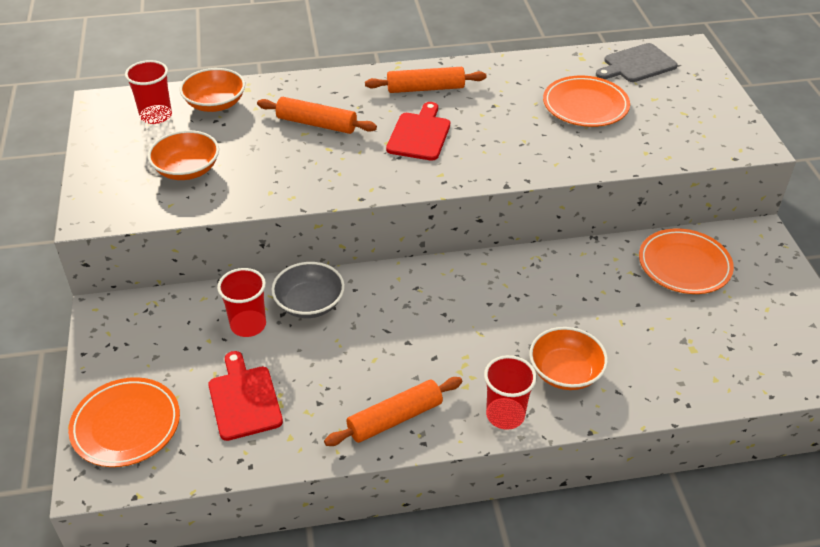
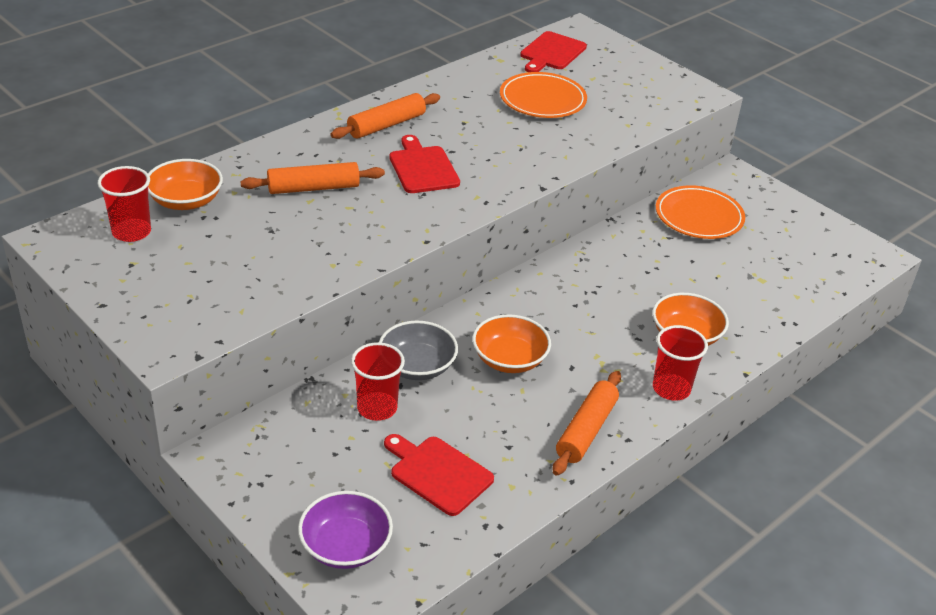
camera: 35 degrees left, 5 degrees down
(126, 425) = (345, 546): orange plate -> purple bowl
(187, 170) = (224, 272): orange bowl -> orange bowl (509, 359)
(637, 64) = (551, 53): grey cutting board -> red cutting board

